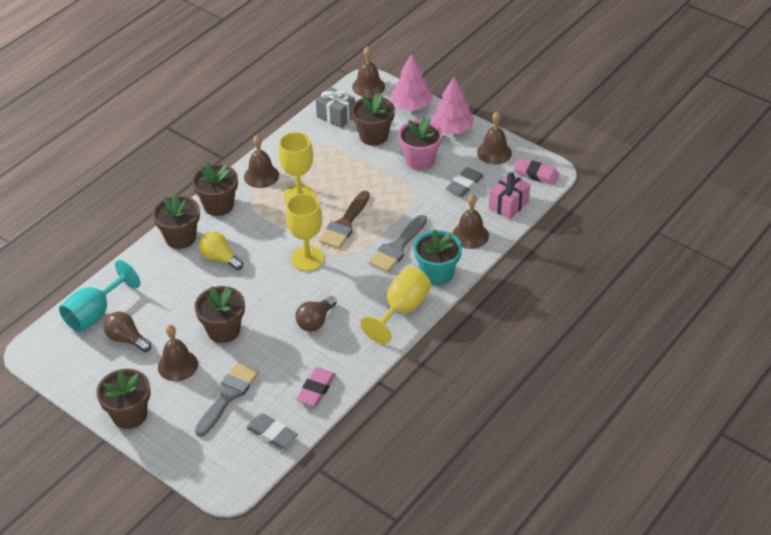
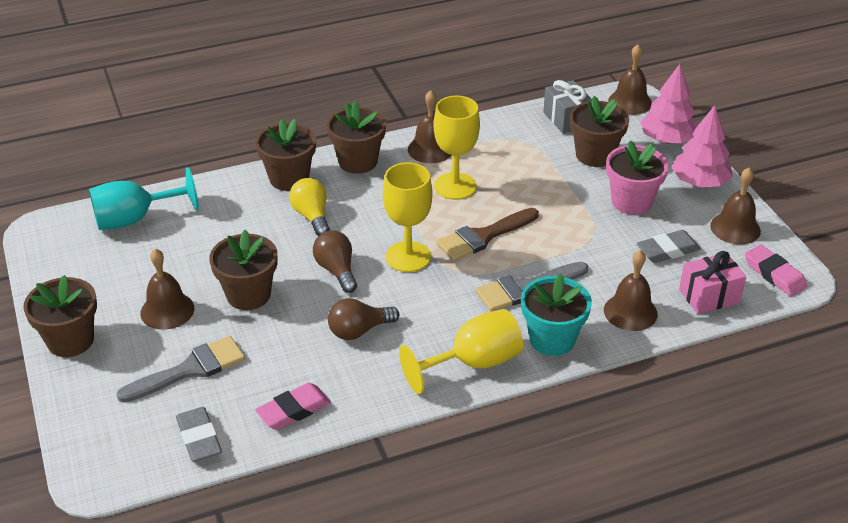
camera: 30 degrees right, 5 degrees down
(127, 339) = (141, 259): brown light bulb -> brown light bulb (336, 270)

